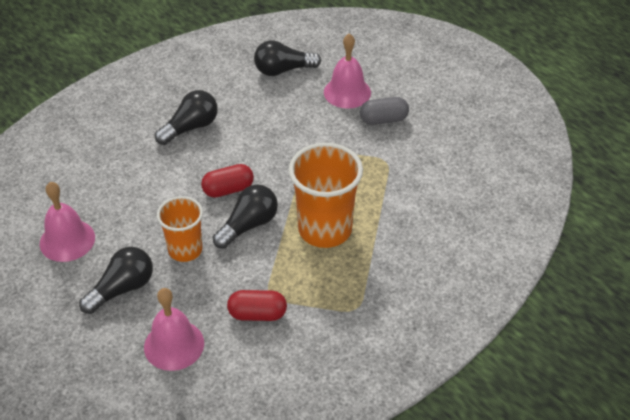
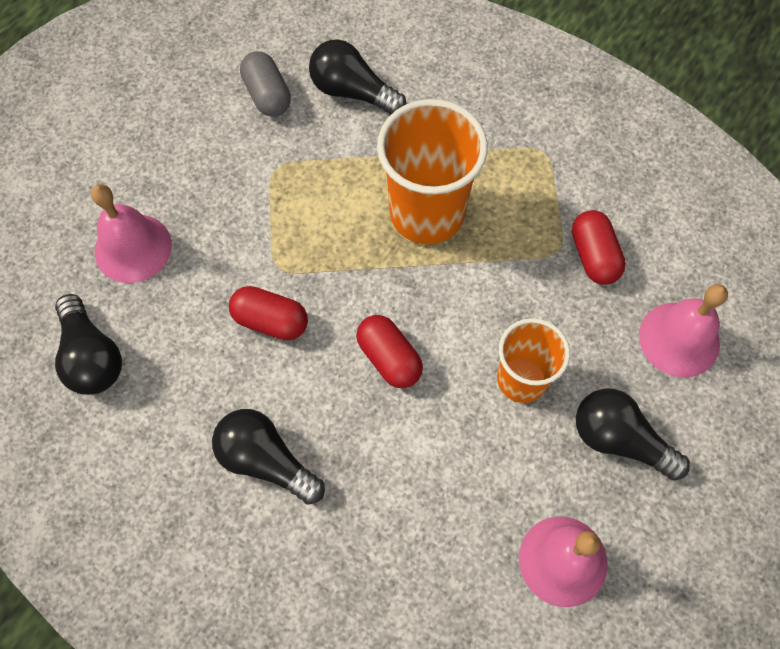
camera: 105 degrees left, 20 degrees up
(248, 225) = (449, 310): black light bulb -> black light bulb (352, 92)
(275, 142) = (270, 321): none -> red capsule
(383, 120) = (188, 186): grey capsule -> grey capsule (267, 95)

